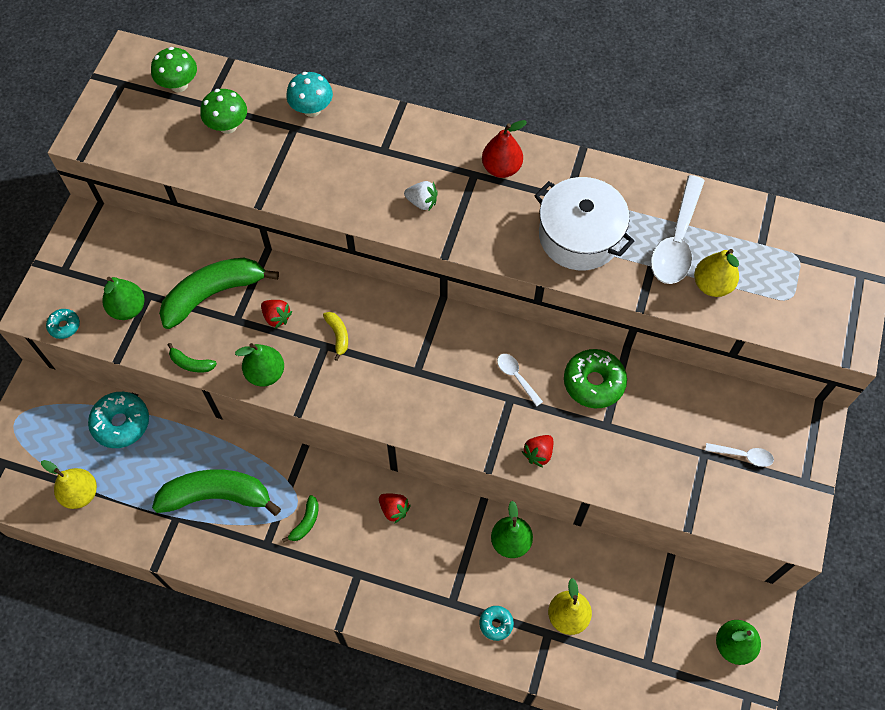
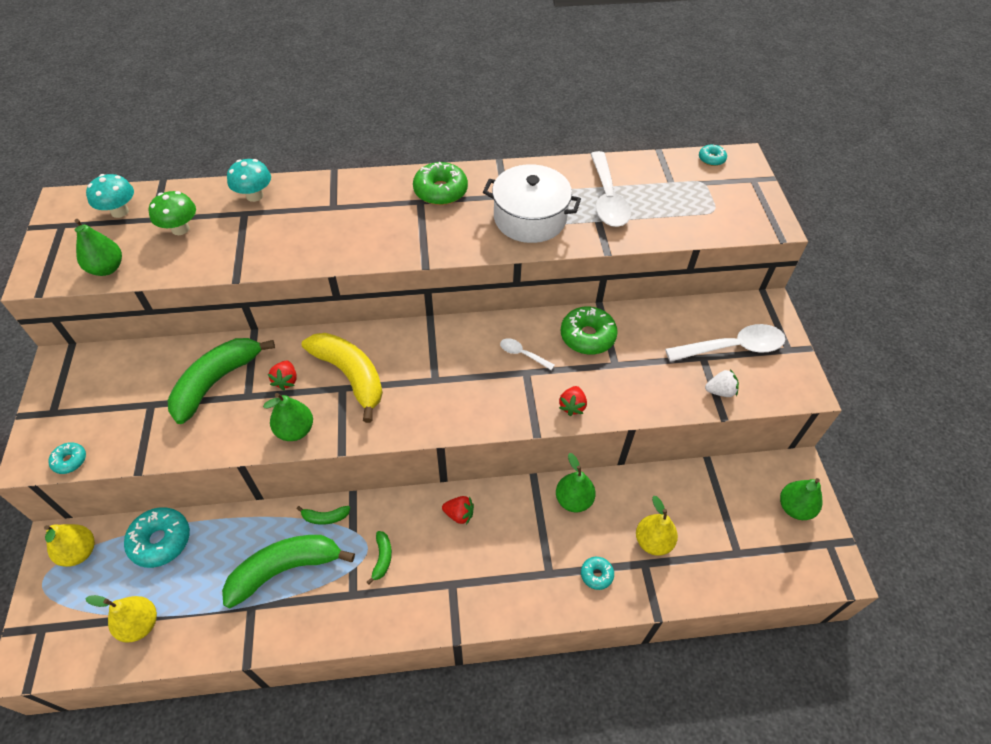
camera: 25 degrees left, 10 degrees down
(128, 308) = (133, 422): green pear -> green pear (107, 268)
(179, 85) = (119, 211): green mushroom -> turquoise mushroom
(191, 363) = (217, 448): green banana -> green banana (325, 517)
(276, 317) = (286, 380): red strawberry -> red strawberry turned 75 degrees clockwise
(338, 335) = (350, 376): yellow banana -> yellow banana, size x2.32
(422, 202) = (385, 233): white strawberry -> white strawberry (720, 391)
(501, 168) = (440, 191): red pear -> green donut
(712, 285) = (652, 219): yellow pear -> yellow pear (79, 552)
(743, 455) = (732, 347): white spoon -> white spoon, size x2.05
(827, 229) = (711, 159): none -> turquoise donut

